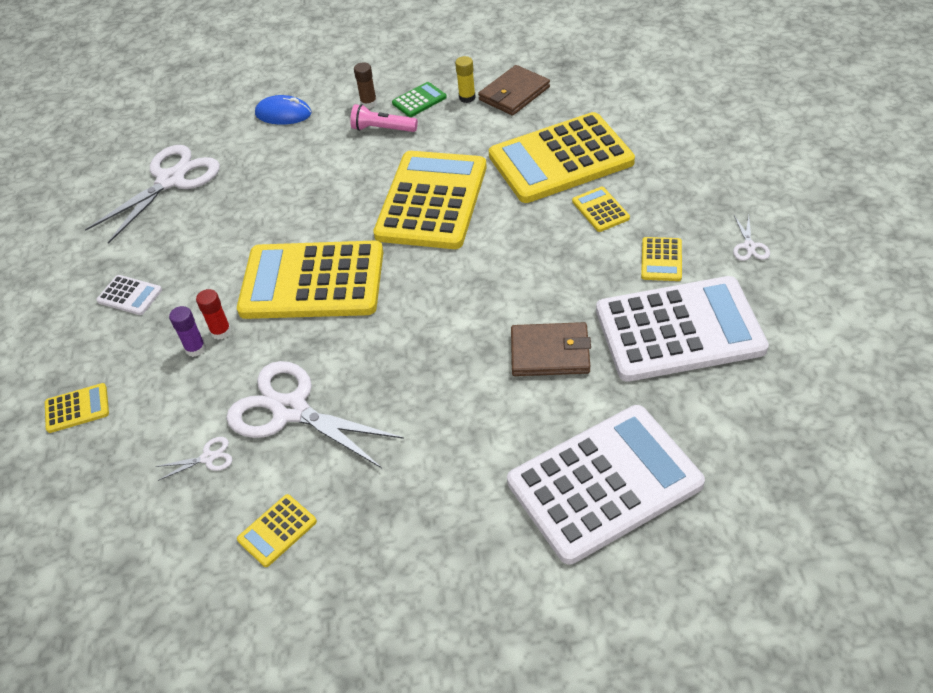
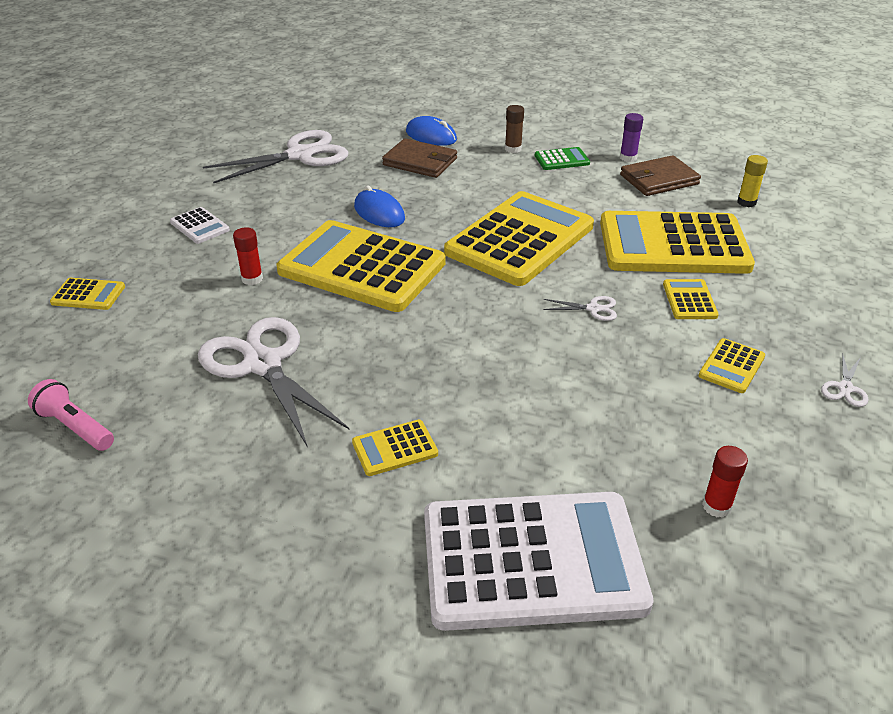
camera: 20 degrees right, 10 degrees down
(195, 348) = (220, 284): purple glue stick -> purple glue stick (628, 158)
(208, 458) = (160, 375): white scissors -> white scissors (593, 309)
(277, 531) = (170, 463): yellow calculator -> yellow calculator (395, 448)
(290, 218) = (379, 213): none -> blue mouse
(382, 129) = (512, 171): pink flashlight -> pink flashlight (75, 427)
(467, 97) = (609, 170): yellow glue stick -> yellow glue stick (746, 202)
(550, 352) = (553, 409): brown wallet -> brown wallet (420, 162)
(679, 330) = (713, 440): white calculator -> none
(707, 384) = (716, 506): none -> red glue stick

